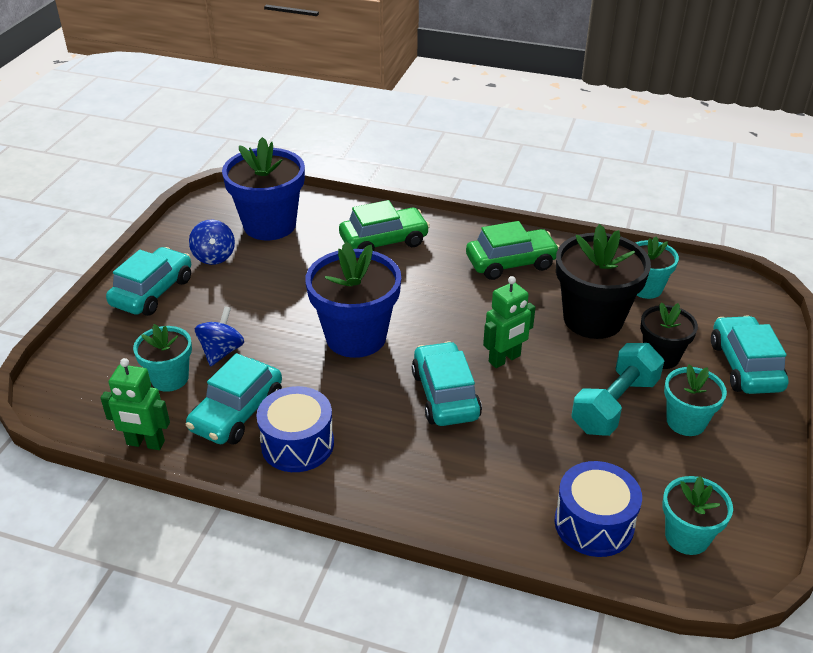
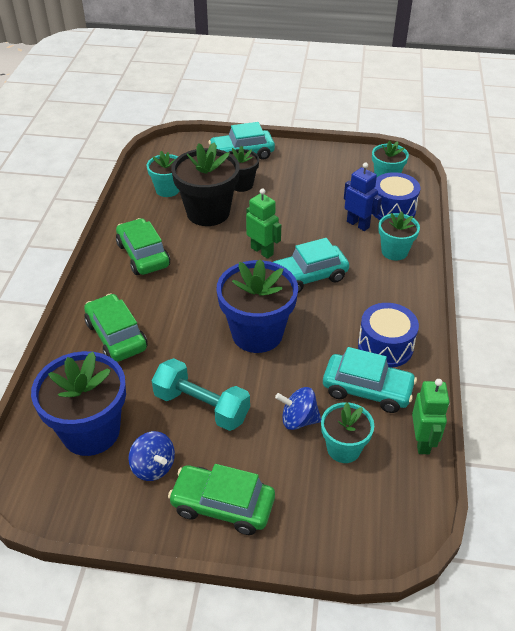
camera: 100 degrees left, 5 degrees up
(153, 292) = (222, 505): turquoise car -> green car
(214, 256) = (153, 467): blue spinning top -> blue spinning top turned 75 degrees clockwise
(555, 470) = (358, 224): none -> blue robot
(614, 405) = (293, 202): turquoise dumbbell -> turquoise dumbbell (201, 406)
(686, 422) = (298, 176): turquoise flower pot -> turquoise flower pot (394, 251)

